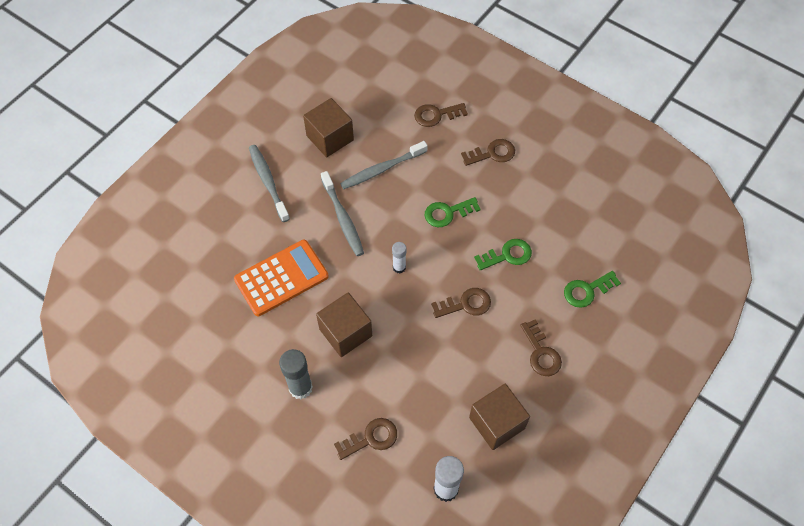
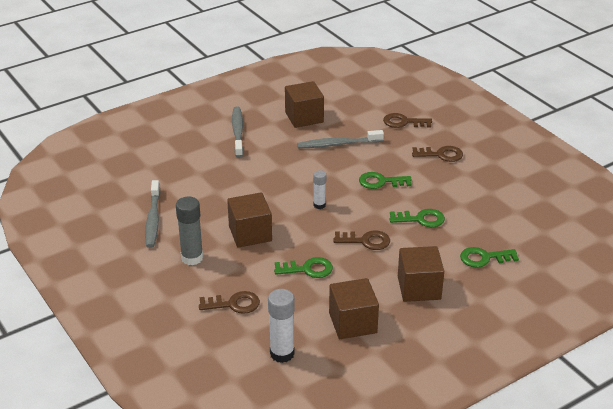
camera: 20 degrees right, 25 degrees down
(281, 278) = (215, 189): orange calculator -> none
(343, 218) = (288, 166): grey toothbrush -> grey toothbrush (153, 219)
(424, 364) = (308, 269): none -> green key
(541, 353) = (419, 288): brown key -> brown cube

